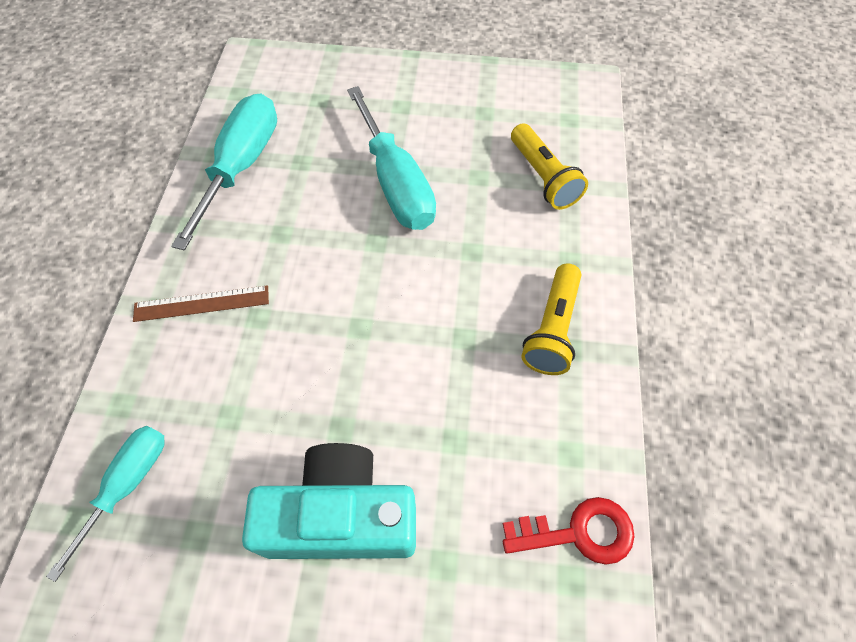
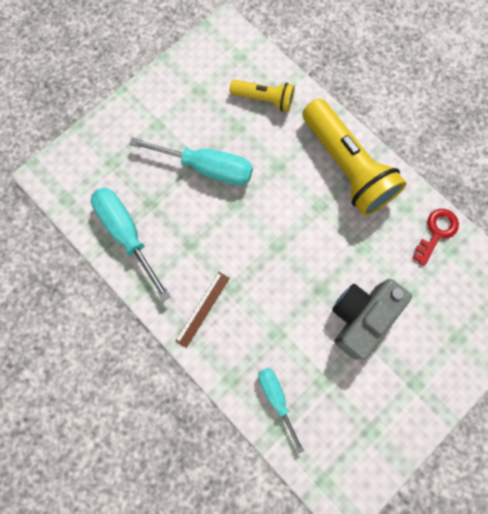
camera: 50 degrees left, 15 degrees up
(341, 516) = (360, 317): turquoise camera -> grey camera
(552, 329) = (346, 167): yellow flashlight -> yellow flashlight, size x1.87

